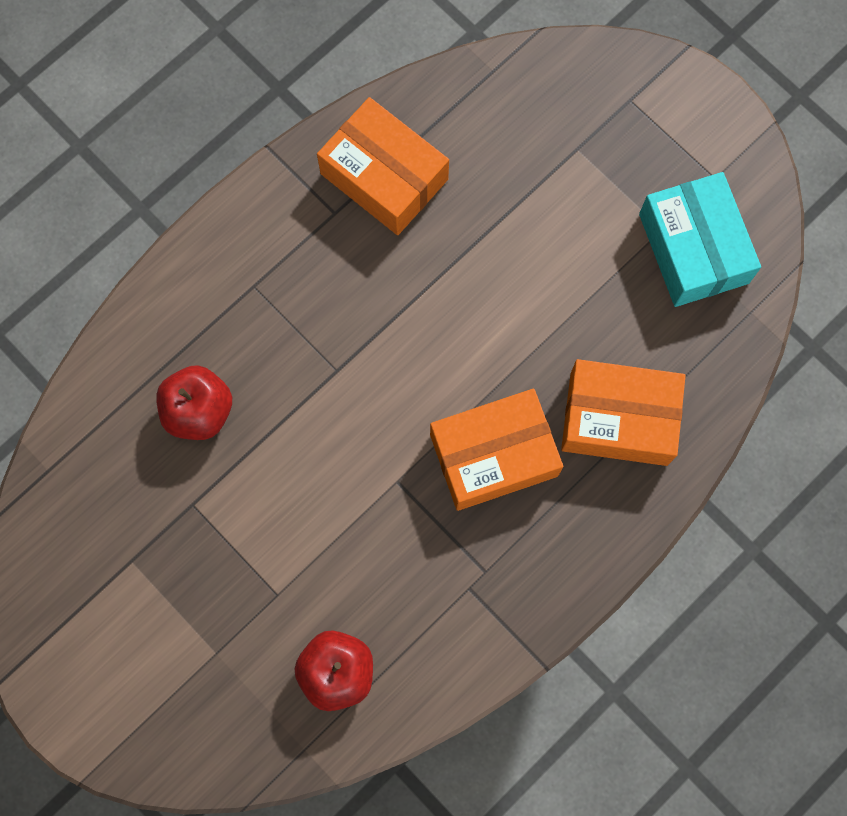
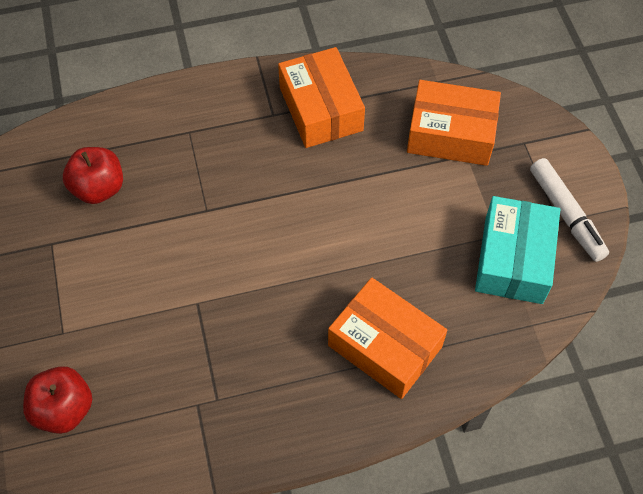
camera: 30 degrees right, 15 degrees down
(494, 455) = (277, 322): orange box -> orange box (450, 134)
(719, 165) = (566, 214): none -> white marker

